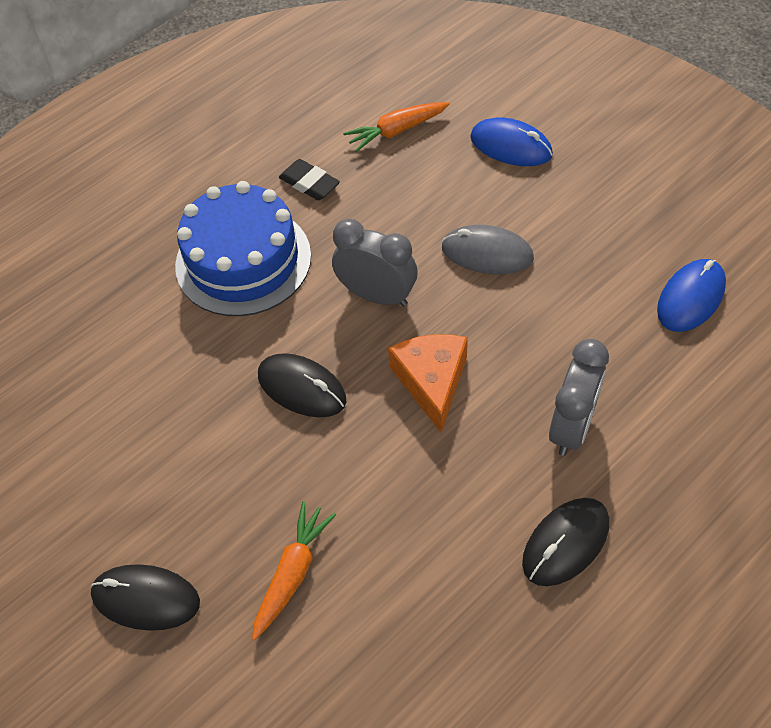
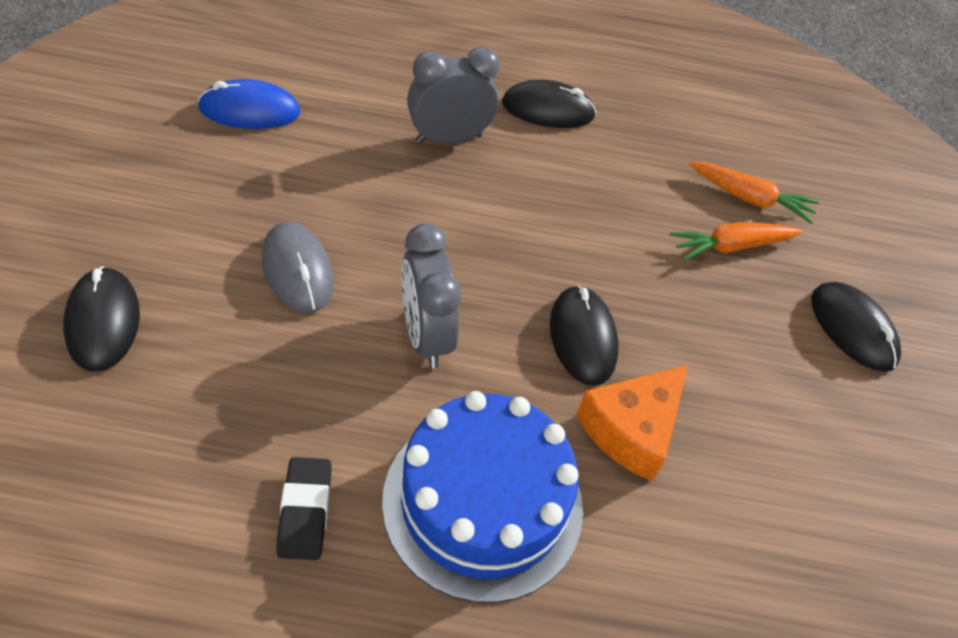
camera: 140 degrees left, 5 degrees down
(396, 131) = (138, 463): orange carrot -> orange carrot (750, 199)
(432, 382) = (487, 243): orange cheese -> orange cheese (631, 429)
(511, 146) = (103, 322): blue mouse -> black mouse

